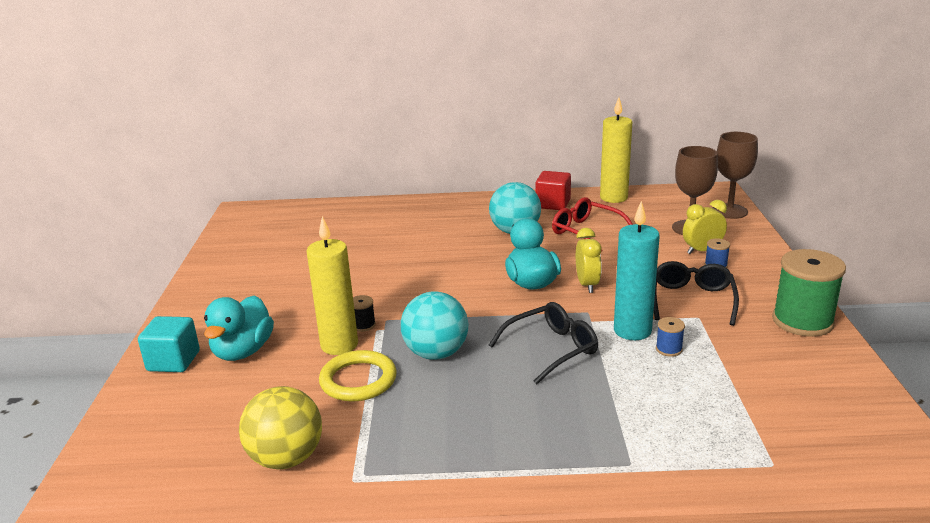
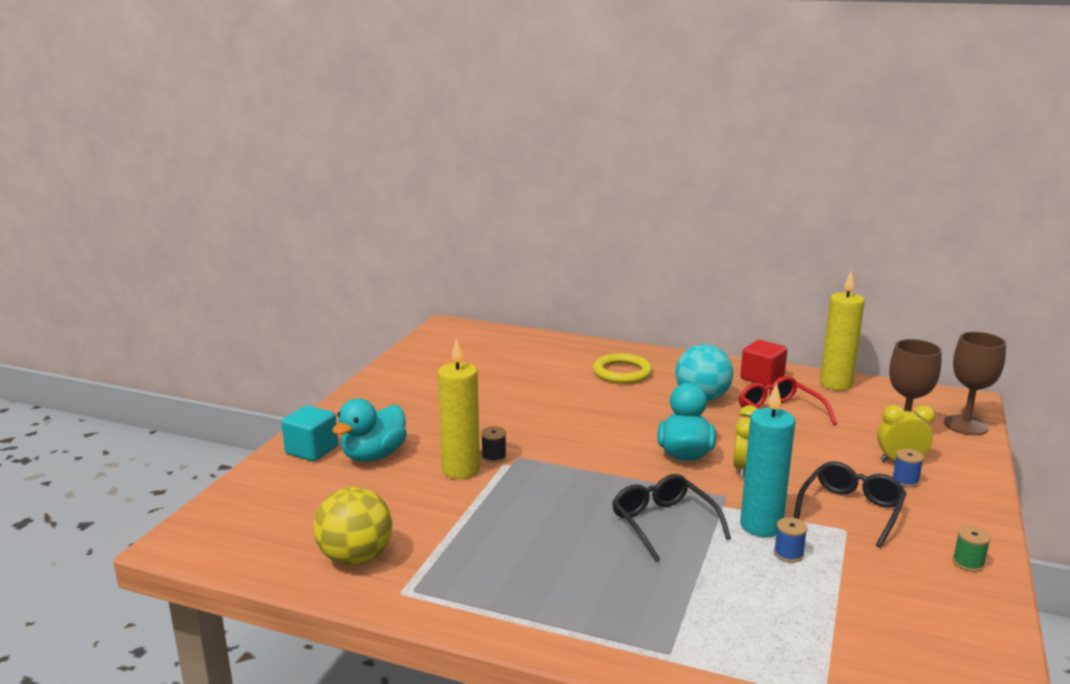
camera: 20 degrees right, 5 degrees down
(358, 380) = (458, 506): yellow ring -> yellow ring (622, 372)
(436, 353) = (545, 499): turquoise ball -> none
(552, 349) = (663, 523): black glasses -> black glasses turned 105 degrees counterclockwise
(802, 321) = (968, 563): green spool -> green spool, size x0.43

